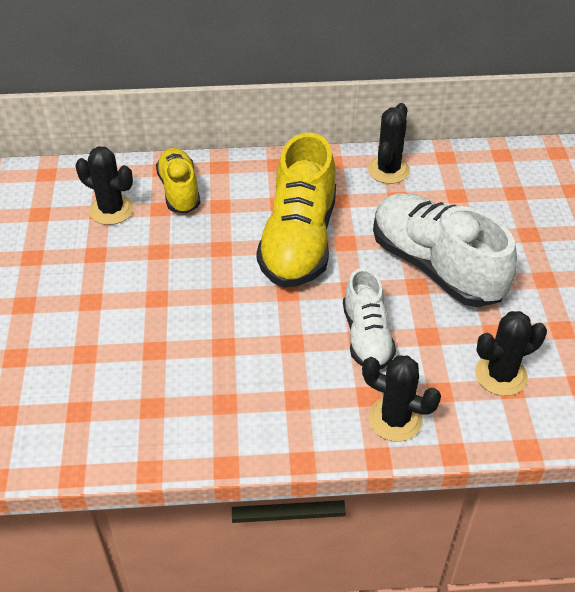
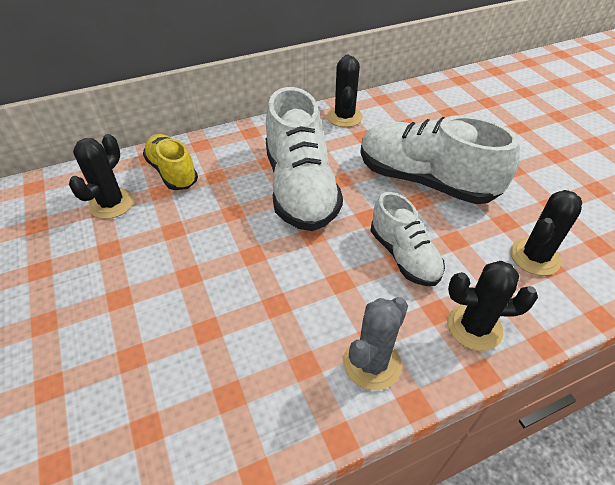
camera: 20 degrees left, 0 degrees up
(111, 210) = (111, 204): black cactus -> black cactus turned 75 degrees counterclockwise
(283, 419) = (372, 363): none -> grey cactus
(299, 241) = (300, 188): yellow shoe -> white shoe

